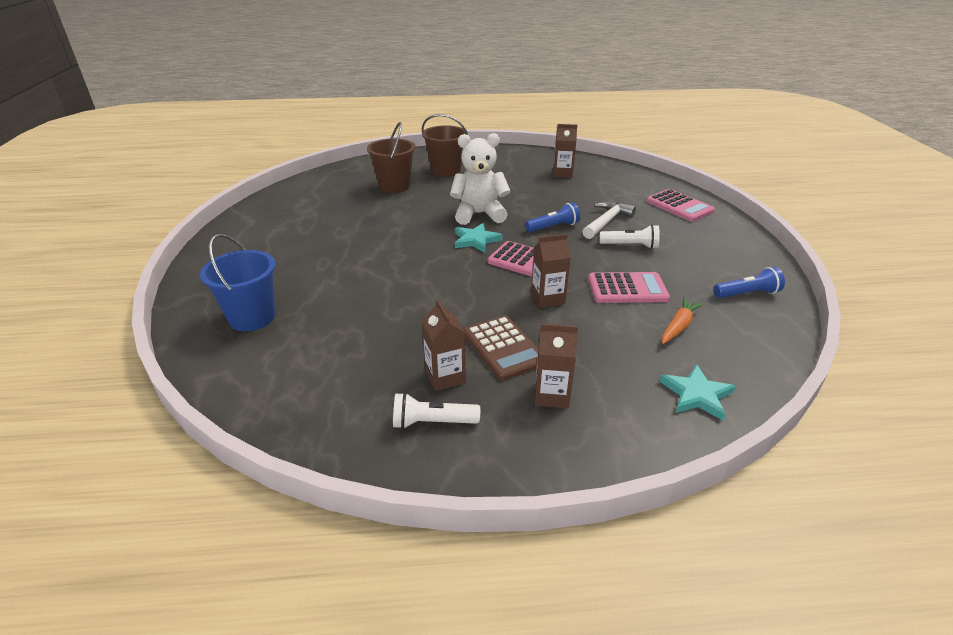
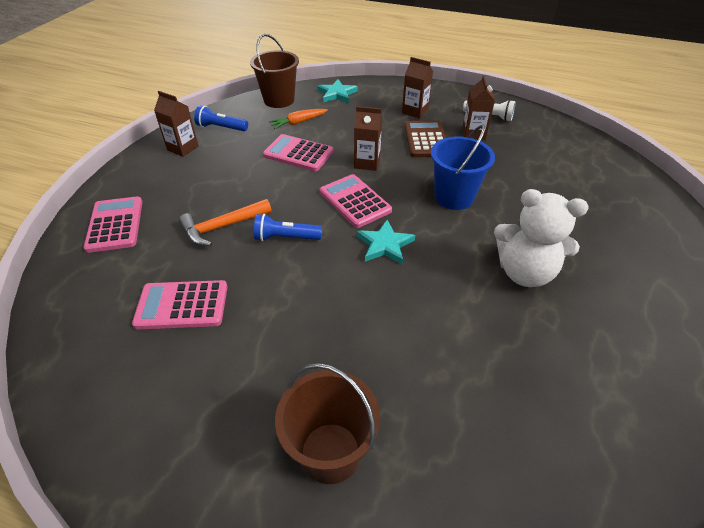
camera: 155 degrees left, 10 degrees up
(252, 317) = (627, 214): blue bucket -> blue bucket (454, 197)
(394, 186) = (449, 424): brown bucket -> brown bucket (279, 100)
(479, 214) = (352, 290): white teddy bear -> white teddy bear (524, 272)
(562, 173) = (150, 353): brown carton -> brown carton (183, 148)
(572, 188) = (182, 305): none -> pink calculator
(606, 221) = (222, 227): white hammer -> orange hammer
(630, 246) = (241, 190): white flashlight -> none

